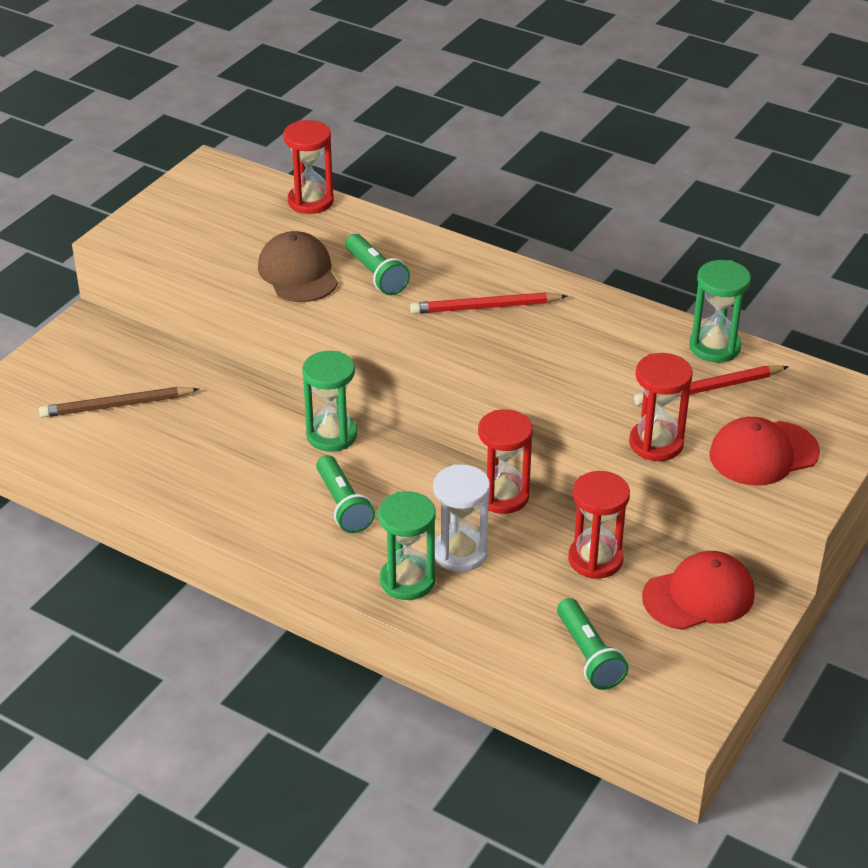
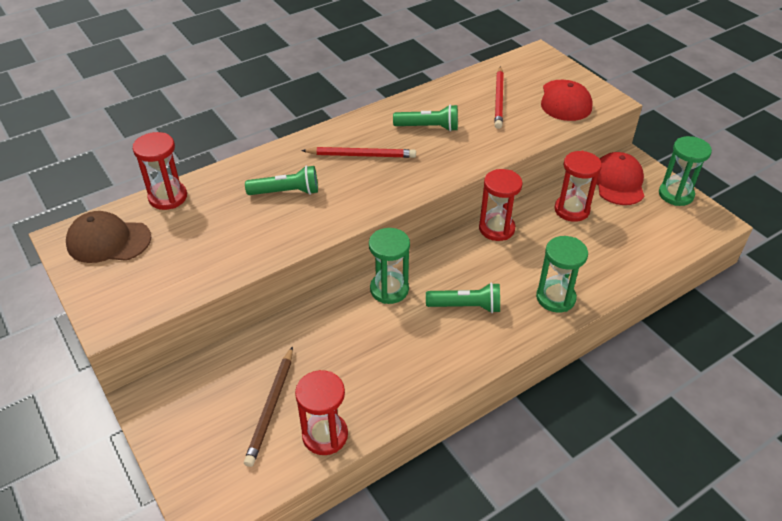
camera: 65 degrees left, 5 degrees up
(298, 273) = (251, 229): brown cap -> brown cap (108, 241)
(460, 553) = (540, 265): white hourglass -> none
(485, 307) = (361, 155): red pencil -> red pencil turned 105 degrees counterclockwise
(588, 655) = (651, 240): green flashlight -> green flashlight (428, 127)
(656, 443) = (537, 133): red hourglass -> red hourglass (325, 435)
(714, 347) = (462, 85): green hourglass -> green hourglass (676, 194)

